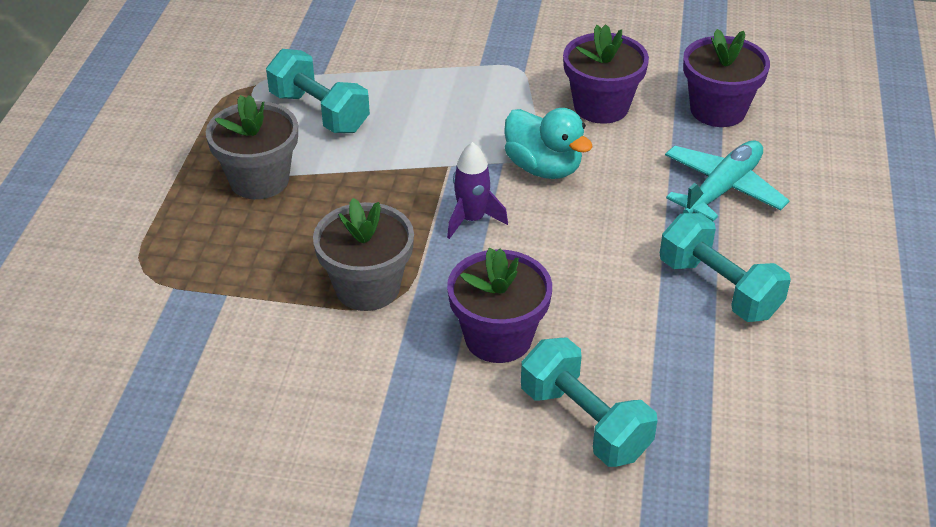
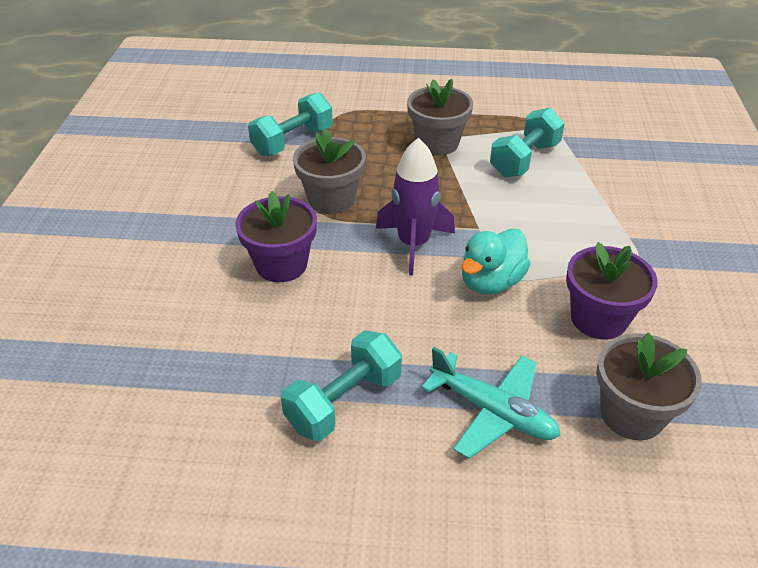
camera: 85 degrees right, 0 degrees up
(472, 219) = (413, 244): purple rocket -> purple rocket, size x1.55
(584, 422) = (192, 313): turquoise dumbbell -> turquoise dumbbell (293, 141)
(718, 110) = (631, 414): purple flower pot -> grey flower pot

